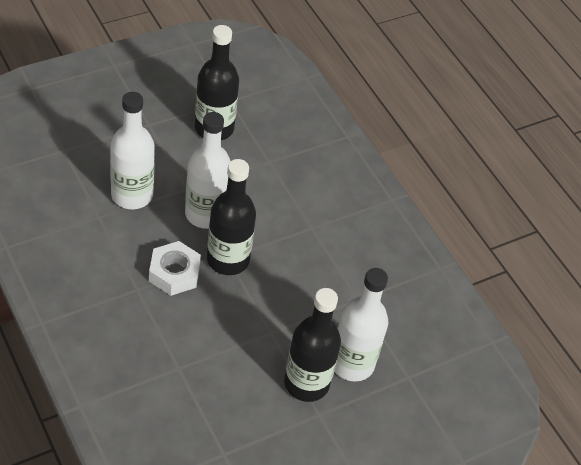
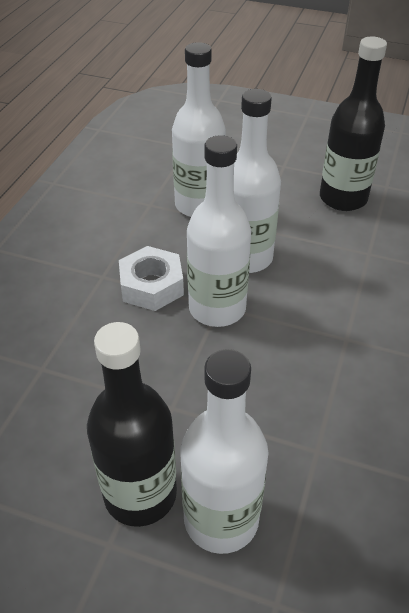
camera: 55 degrees right, 5 degrees down
(228, 259) = (217, 308): black bottle -> white bottle

